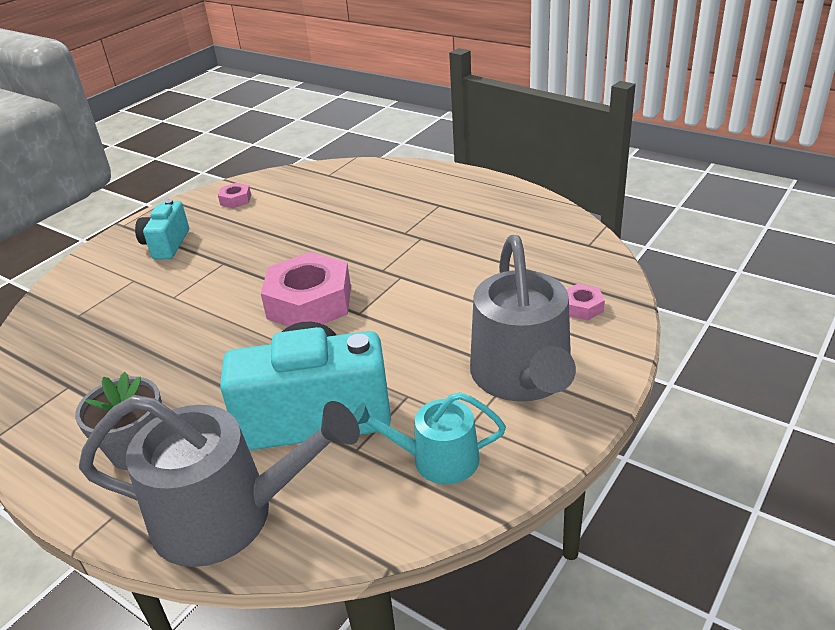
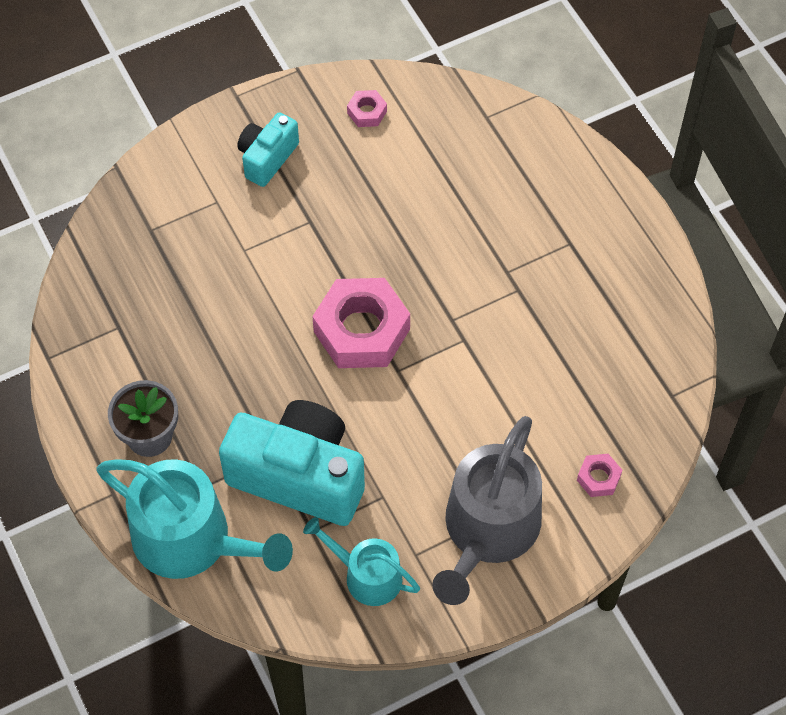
camera: 25 degrees right, 25 degrees up
(227, 515) = (192, 540): grey watering can -> turquoise watering can

